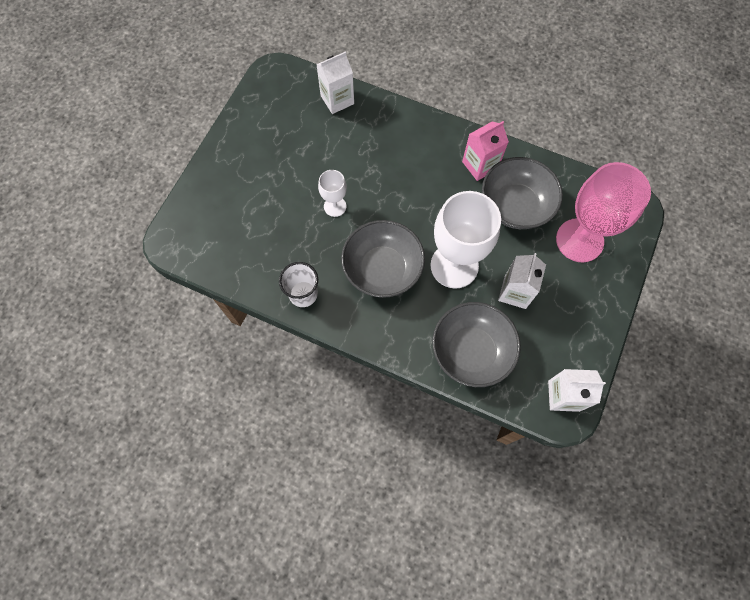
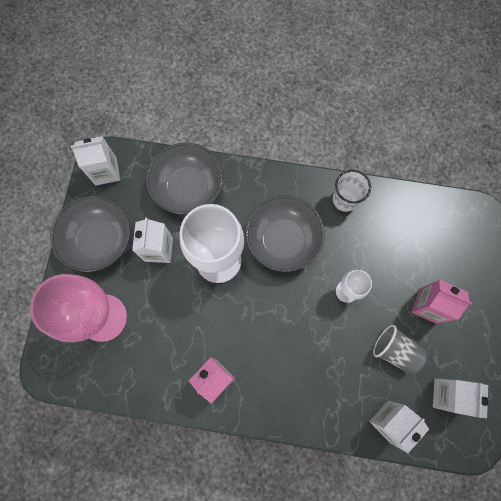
camera: 165 degrees right, 5 degrees up
(263, 176) = (428, 305): none -> pink carton
(279, 106) = (447, 395): none -> white carton
(310, 148) = (394, 351): none -> grey cup
(515, 205) = (171, 339): grey bowl -> grey bowl (99, 240)

